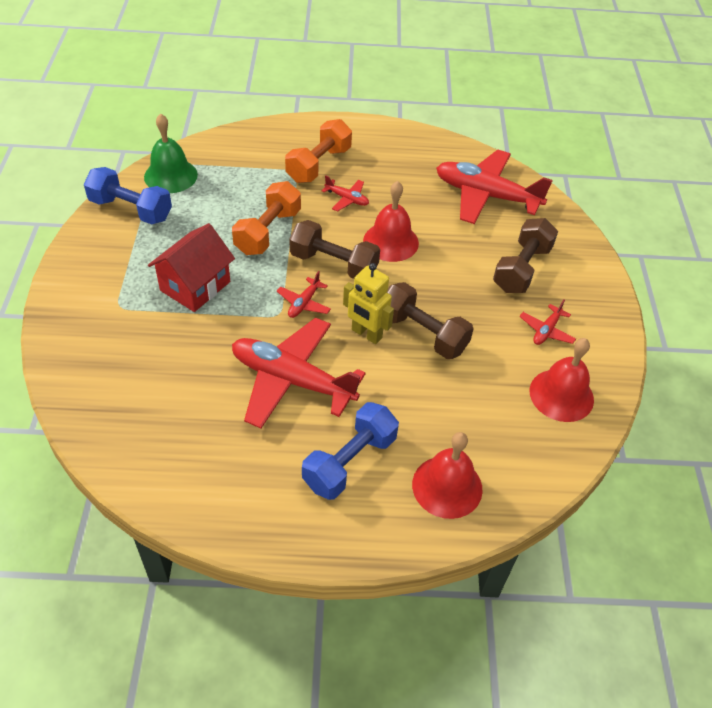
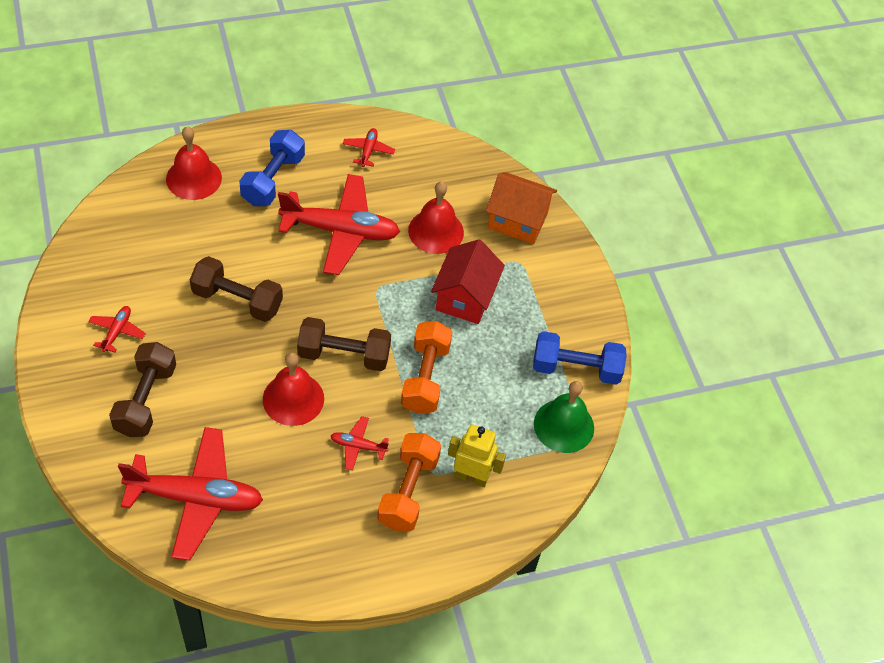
camera: 160 degrees right, 5 degrees up
(92, 347) = (517, 221): none -> orange house
(304, 303) = (357, 304): red plane -> red plane (368, 151)
(366, 334) = (290, 287): yellow robot -> yellow robot (471, 477)
(561, 395) = (102, 270): red bell -> red bell (436, 231)

